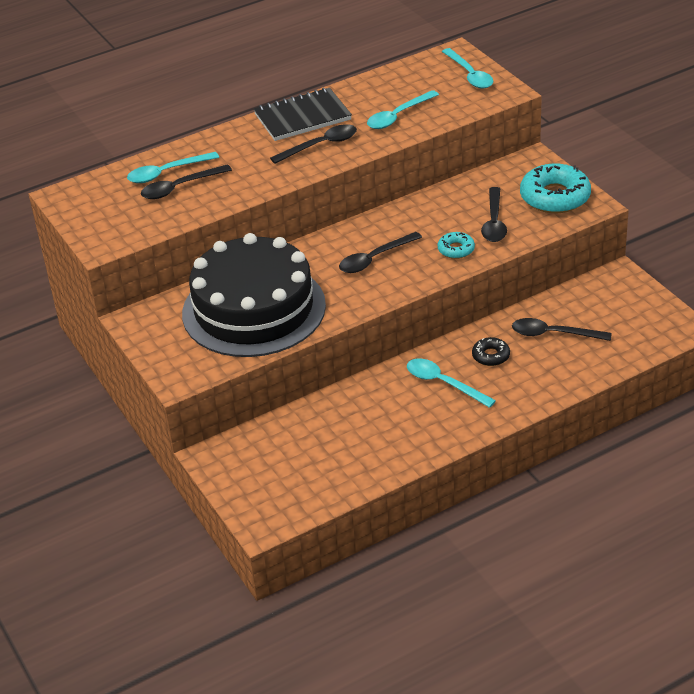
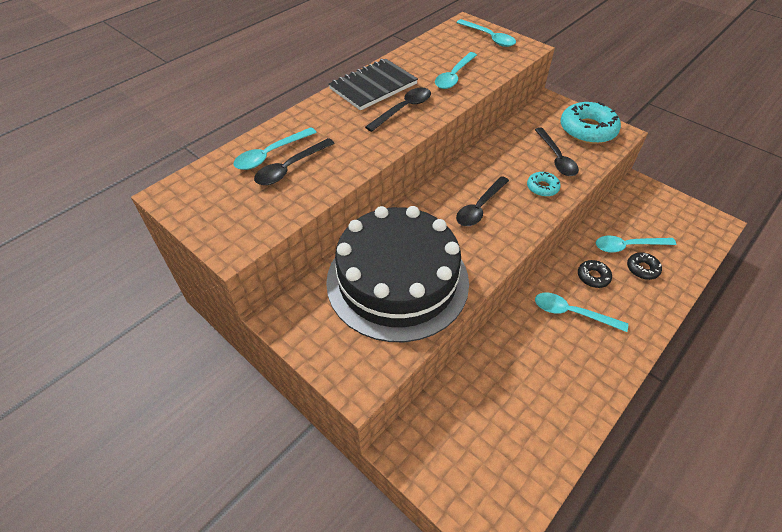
camera: 20 degrees left, 10 degrees up
(553, 334) = (628, 246): black spoon -> turquoise spoon
(553, 357) = (642, 269): none -> black donut

